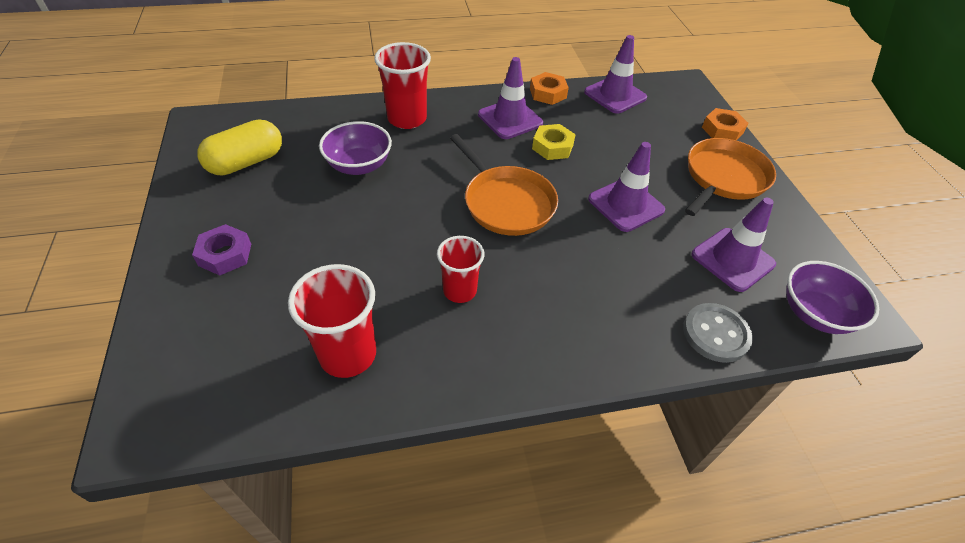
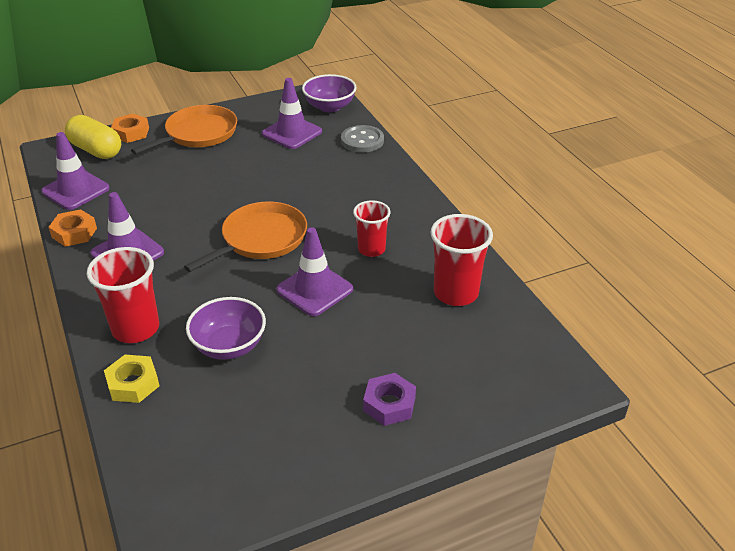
camera: 100 degrees left, 10 degrees down
(246, 162) = (244, 444): yellow capsule -> yellow capsule (96, 150)
(552, 147) = (172, 221): yellow nut -> yellow nut (133, 383)
(626, 205) = (245, 178): purple traffic cone -> purple traffic cone (314, 289)
(724, 177) = (198, 134): orange pan -> orange pan turned 105 degrees clockwise

